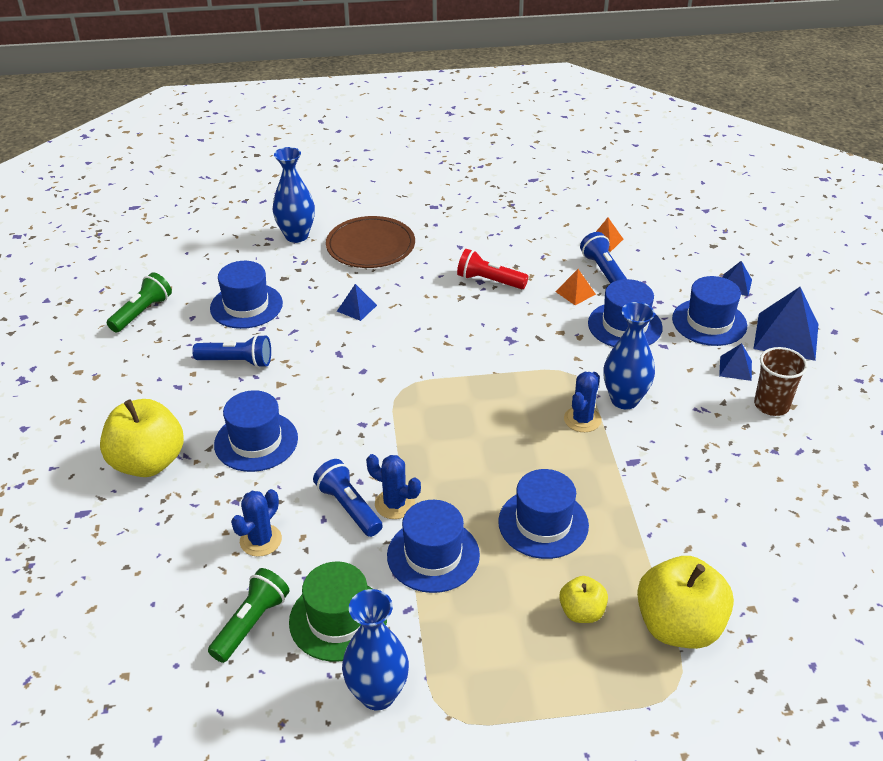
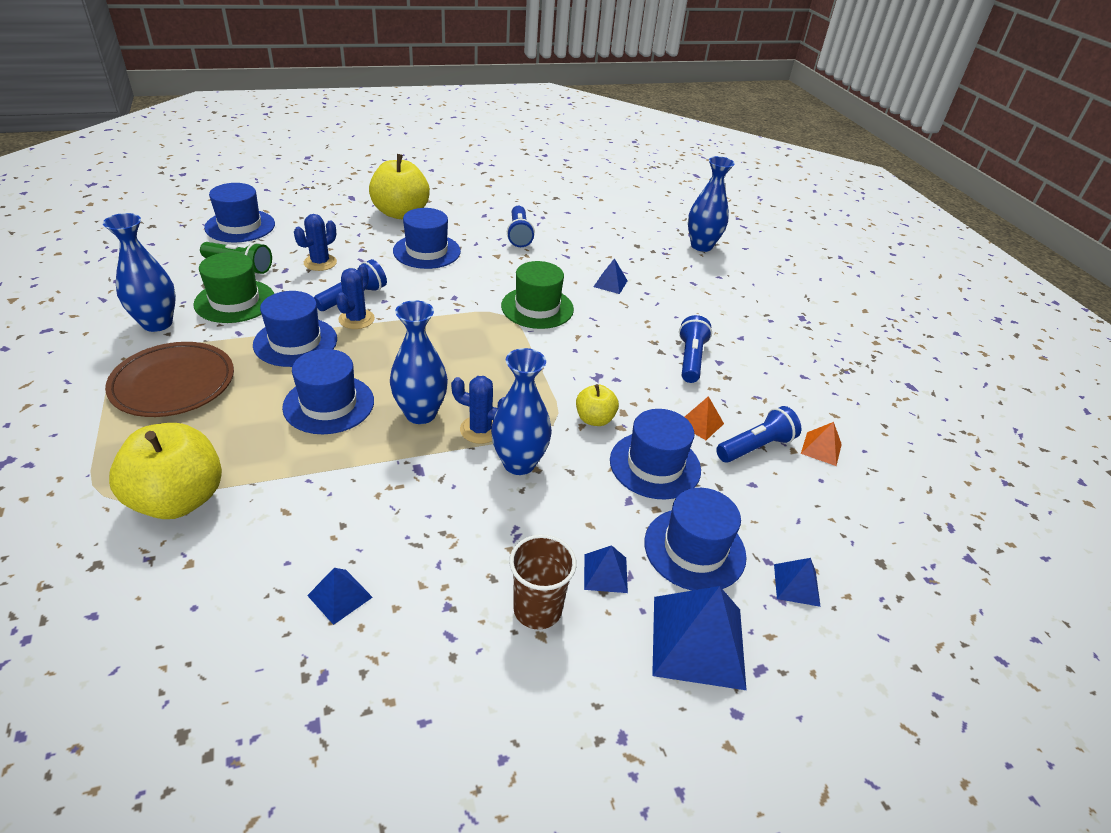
camera: 75 degrees right, 0 degrees up
(142, 312) = (565, 193): green flashlight -> none
(246, 306) = (591, 232): blue hat -> blue hat (240, 226)
(260, 540) = (320, 263): blue cactus -> blue cactus turned 75 degrees counterclockwise
(370, 246) = (709, 284): brown plate -> brown plate (173, 383)
(393, 364) = (537, 307): none -> green hat
(489, 281) = (690, 359): red flashlight -> blue flashlight
(559, 457) = (420, 414): none -> blue vase
(582, 612) = (213, 430): yellow apple -> yellow apple (594, 419)
(774, 510) = (340, 596): none -> blue pyramid

